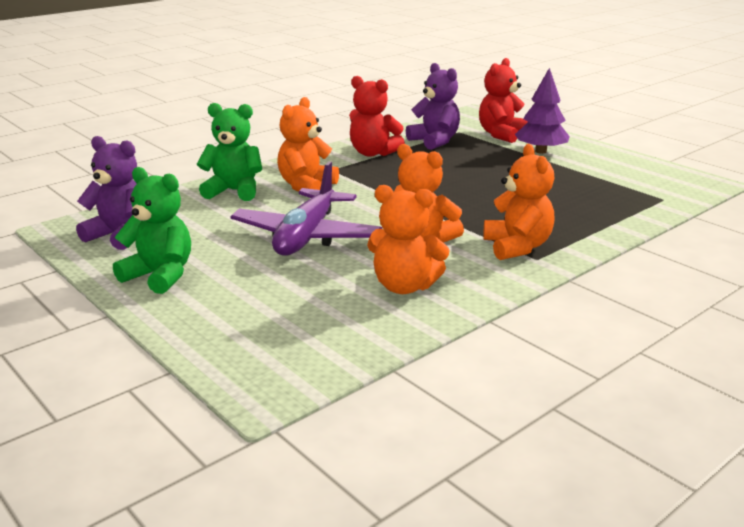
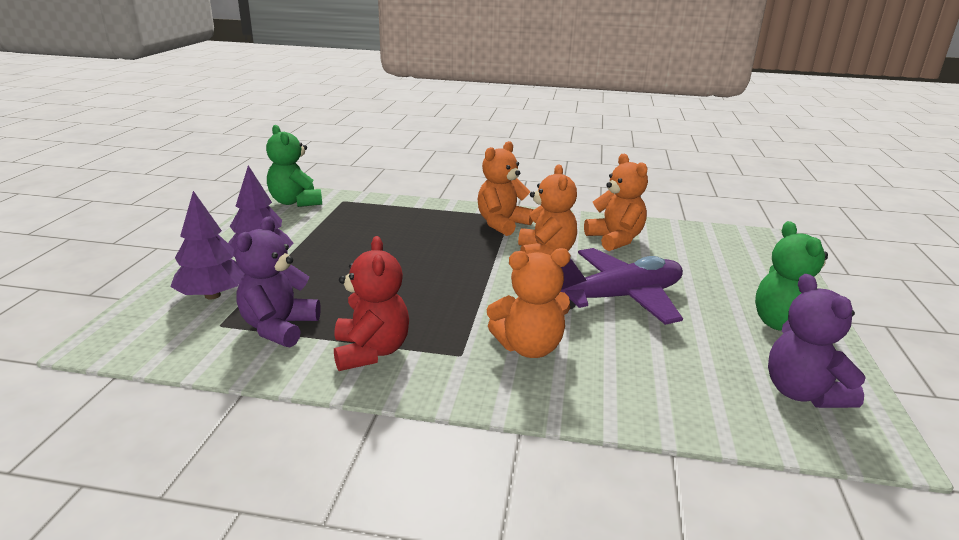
camera: 130 degrees left, 0 degrees up
(234, 191) = (612, 387): green teddy bear -> green teddy bear (295, 202)
(501, 135) = (212, 295): red teddy bear -> purple tree

